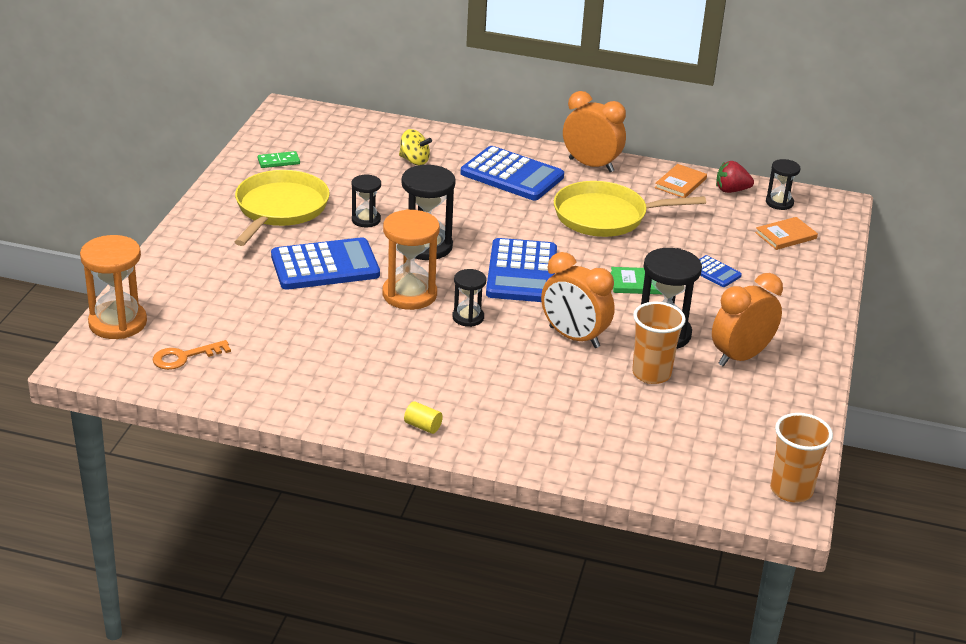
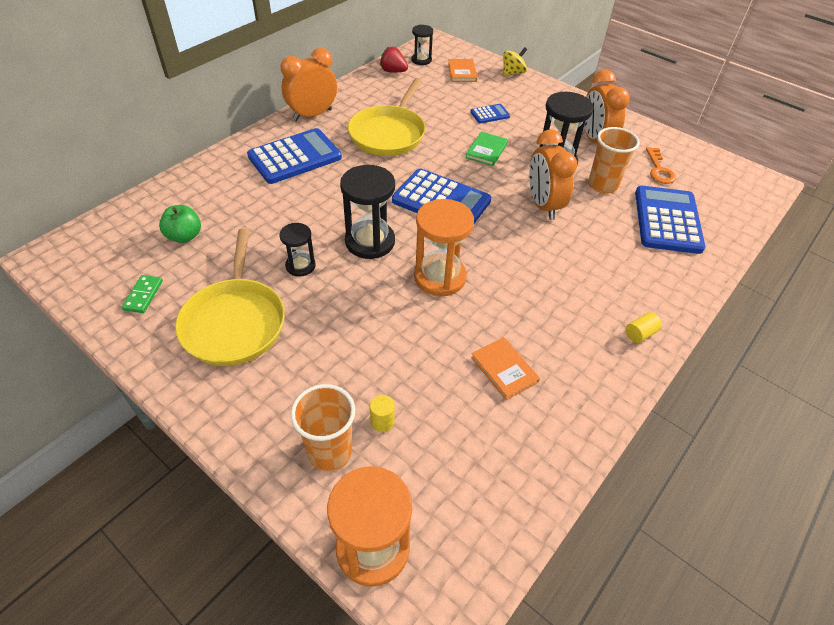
camera: 65 degrees left, 15 degrees up
(184, 357) = (470, 494): orange key -> orange key (659, 170)
(226, 301) = (382, 422): none -> yellow cylinder
(280, 209) = (235, 322): yellow pan -> yellow pan turned 135 degrees counterclockwise
(325, 266) = (361, 320): blue calculator -> blue calculator (667, 220)
(356, 156) = (184, 236): none -> green apple
(414, 161) = (225, 202): yellow spinning top -> yellow spinning top (512, 73)
(468, 317) = (491, 253): black hourglass -> none
(574, 337) = (543, 205): orange clock -> orange clock turned 105 degrees clockwise
(680, 183) = (369, 87): orange book -> orange book (504, 369)
(731, 190) = (393, 71): red strawberry -> red strawberry turned 90 degrees clockwise
(791, 490) = (746, 174): orange cup -> orange cup (330, 451)

